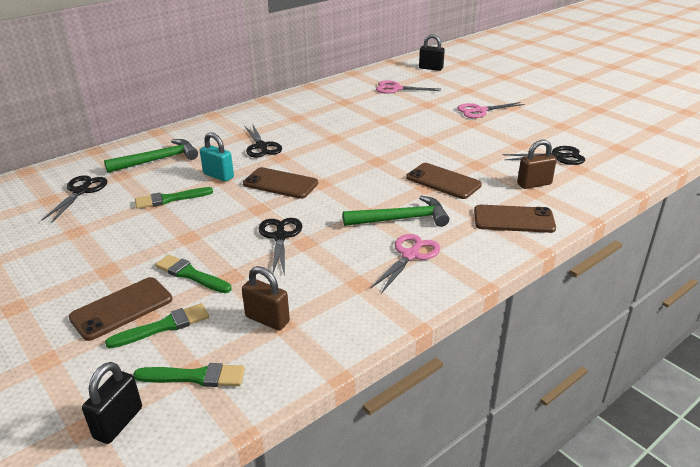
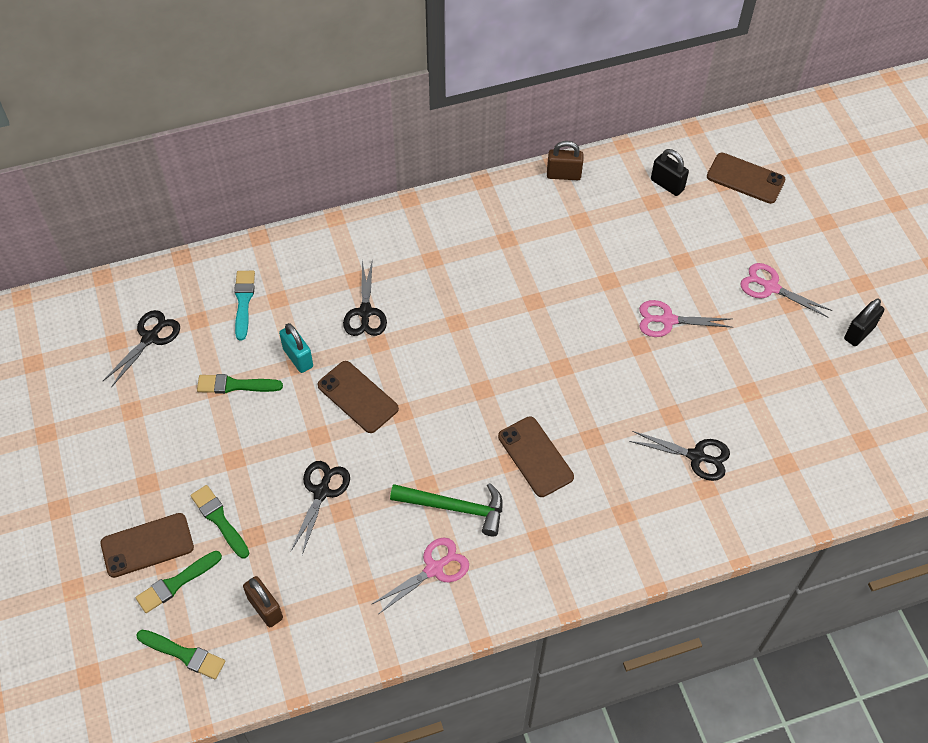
camera: 20 degrees right, 25 degrees up
(118, 423) = (114, 681): black padlock -> black padlock (859, 332)
(158, 160) = (243, 301): green hammer -> turquoise brush
(164, 326) = (176, 583): green brush -> green brush turned 150 degrees clockwise
(396, 88) = (590, 227): pink scissors -> pink scissors (771, 287)
(513, 219) = (571, 552): brown phone -> brown phone (745, 178)
(534, 184) = (634, 499): brown padlock -> brown padlock (563, 175)

